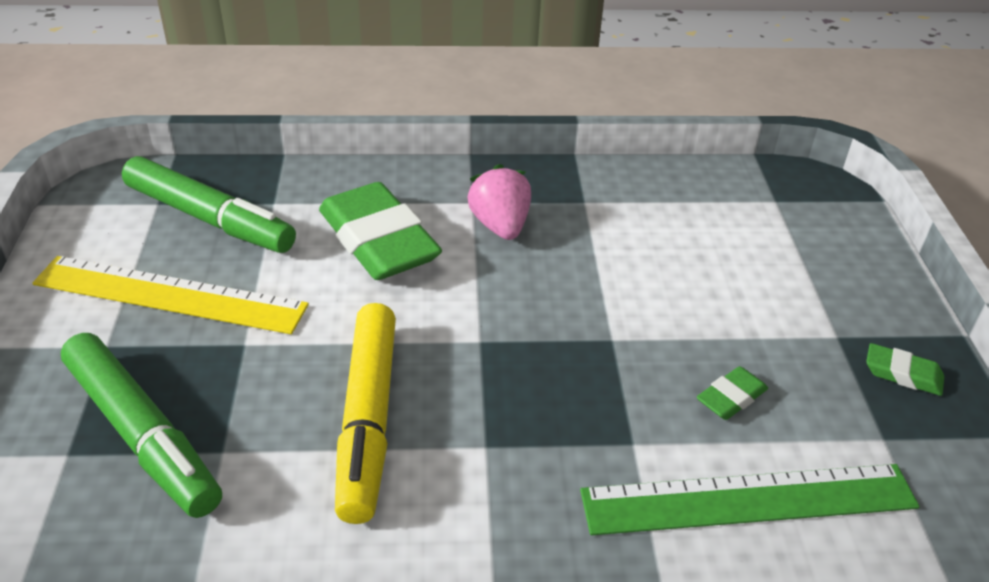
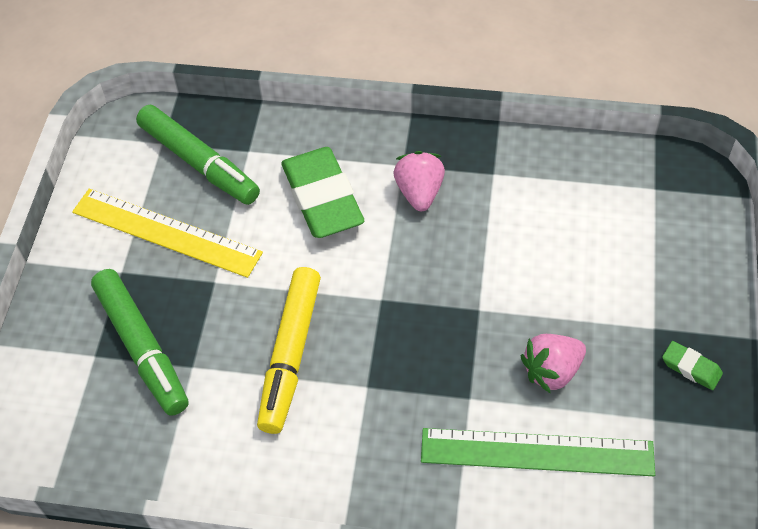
camera: 15 degrees right, 15 degrees up
(731, 398) = (552, 371): green eraser -> pink strawberry

